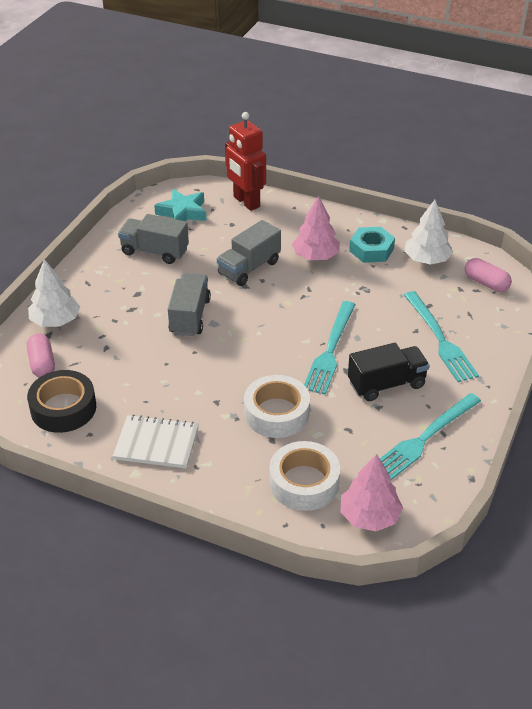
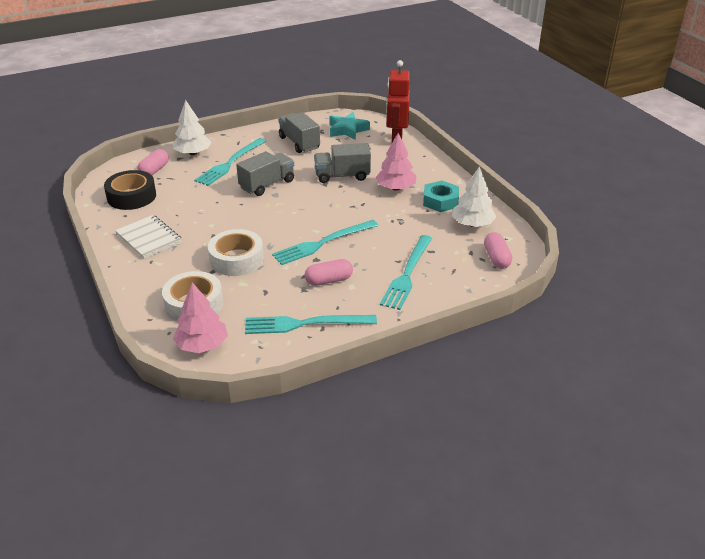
camera: 40 degrees right, 5 degrees down
(115, 312) = (230, 163): none -> turquoise fork
(386, 384) = (329, 280): black truck -> pink capsule

